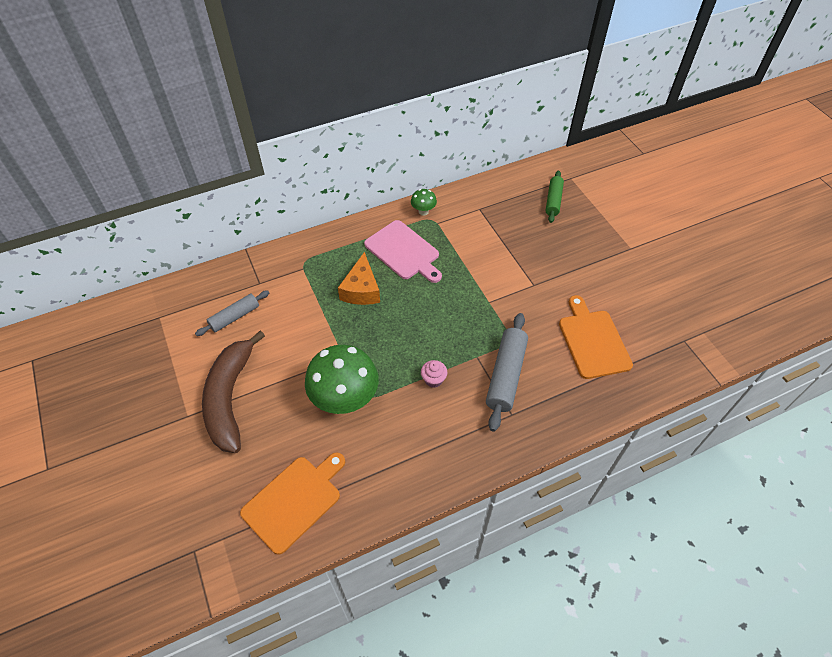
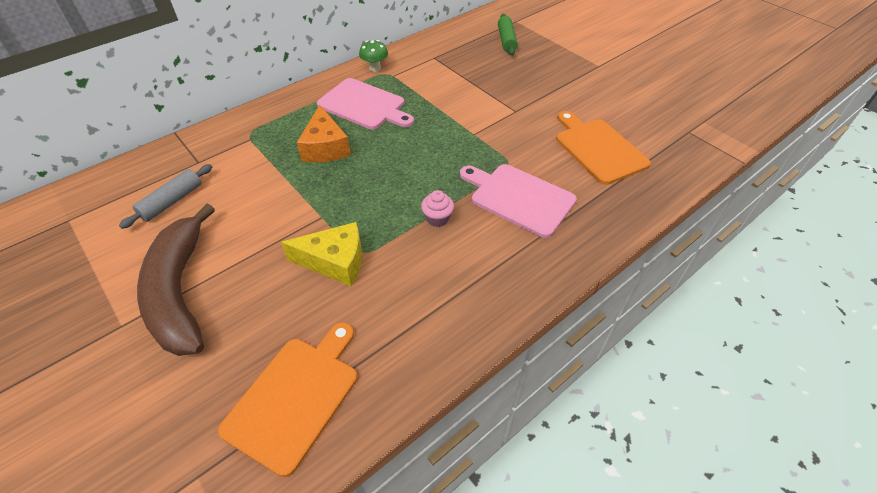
camera: 15 degrees left, 5 degrees down
(345, 400) = (335, 261): green mushroom -> yellow cheese
(506, 375) = (519, 198): grey rolling pin -> pink cutting board

